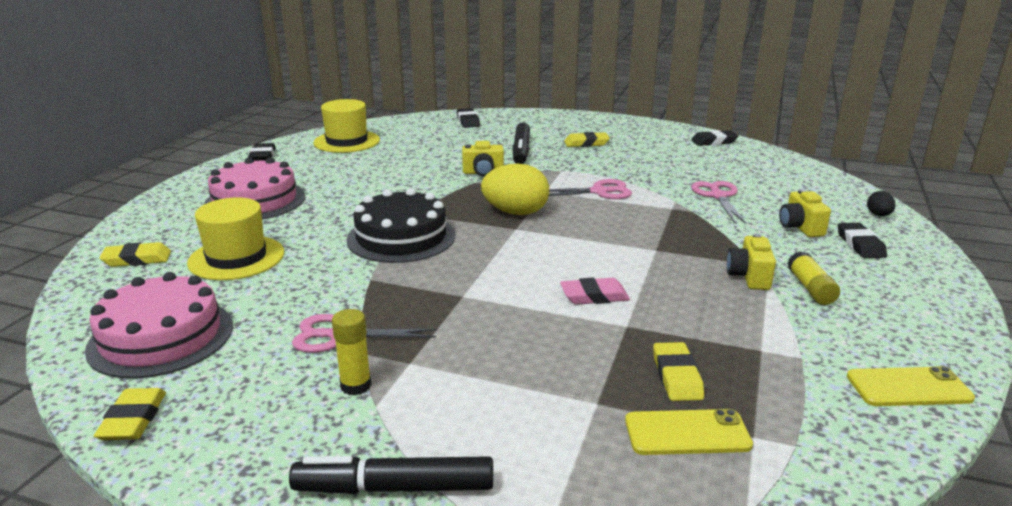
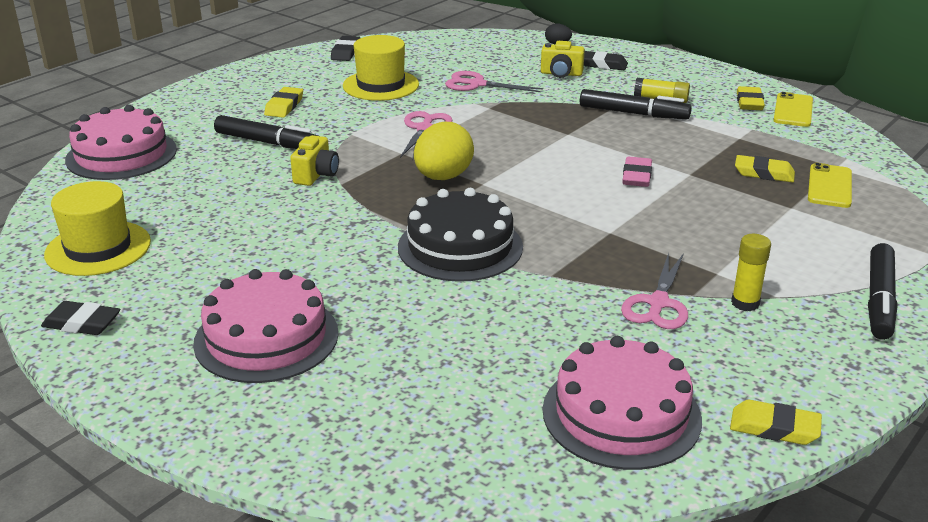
camera: 70 degrees left, 5 degrees up
(137, 259) = (400, 440): yellow eraser -> yellow eraser (749, 102)
(236, 258) = (446, 358): yellow hat -> yellow hat (381, 85)
(468, 121) = (121, 154): black eraser -> pink cake
(749, 277) = (633, 113): yellow camera -> black marker

